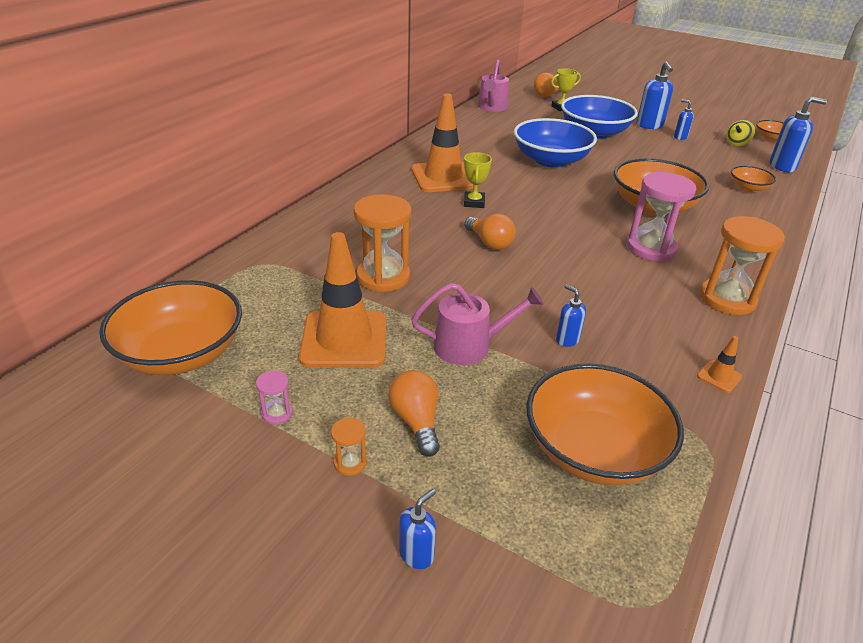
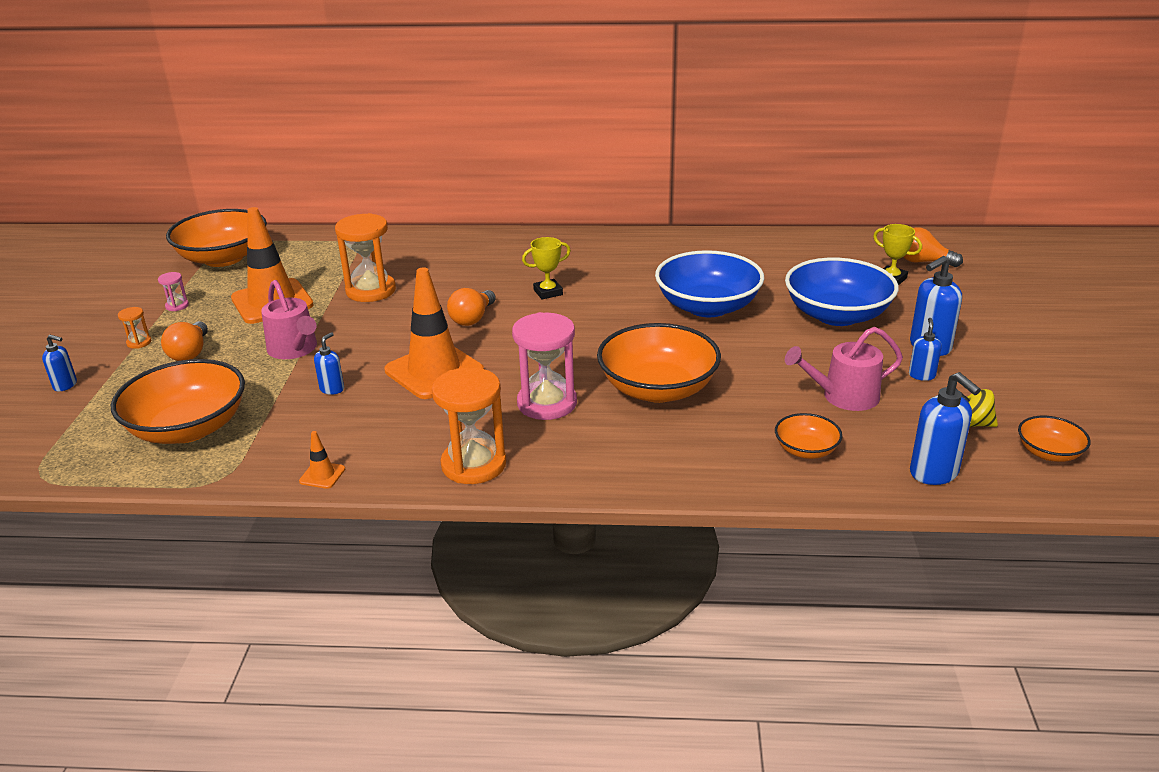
camera: 65 degrees right, 5 degrees down
(416, 421) = (190, 353): orange light bulb -> orange light bulb turned 135 degrees clockwise
(443, 177) = (587, 265): orange traffic cone -> orange traffic cone (434, 371)
(492, 107) = (818, 242): pink watering can -> pink watering can (844, 396)

